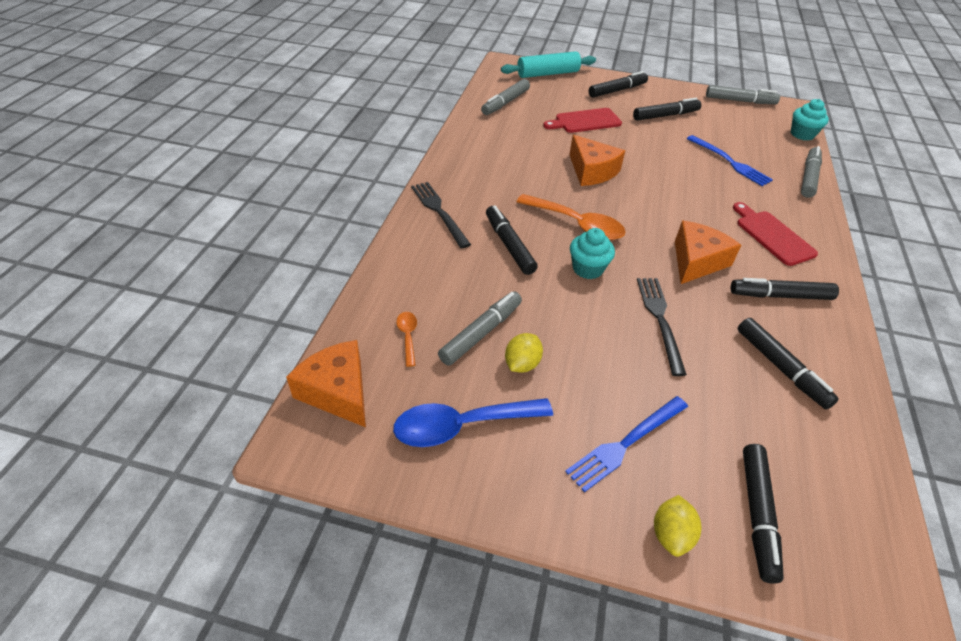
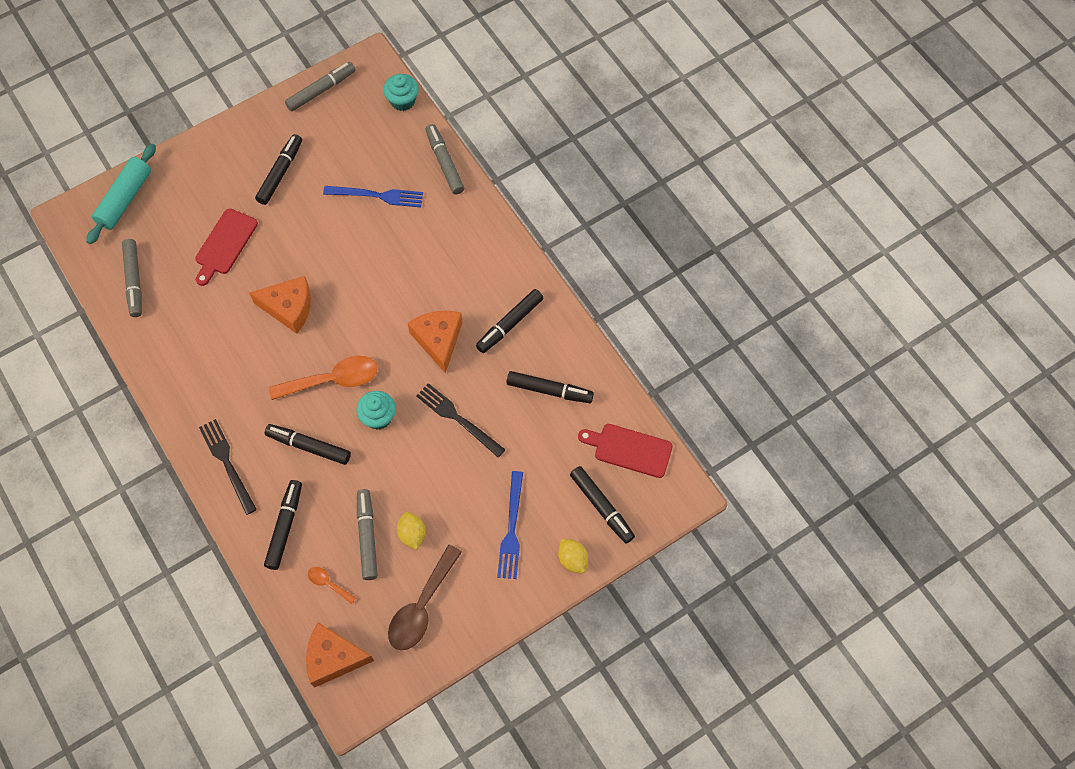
camera: 45 degrees left, 20 degrees up
(439, 212) = (227, 463): black fork -> black fork turned 45 degrees clockwise
(462, 426) = (422, 606): blue spoon -> brown spoon
(617, 90) = (209, 170): black marker -> black marker (284, 527)
(772, 236) = (466, 263): red cutting board -> red cutting board (629, 449)

